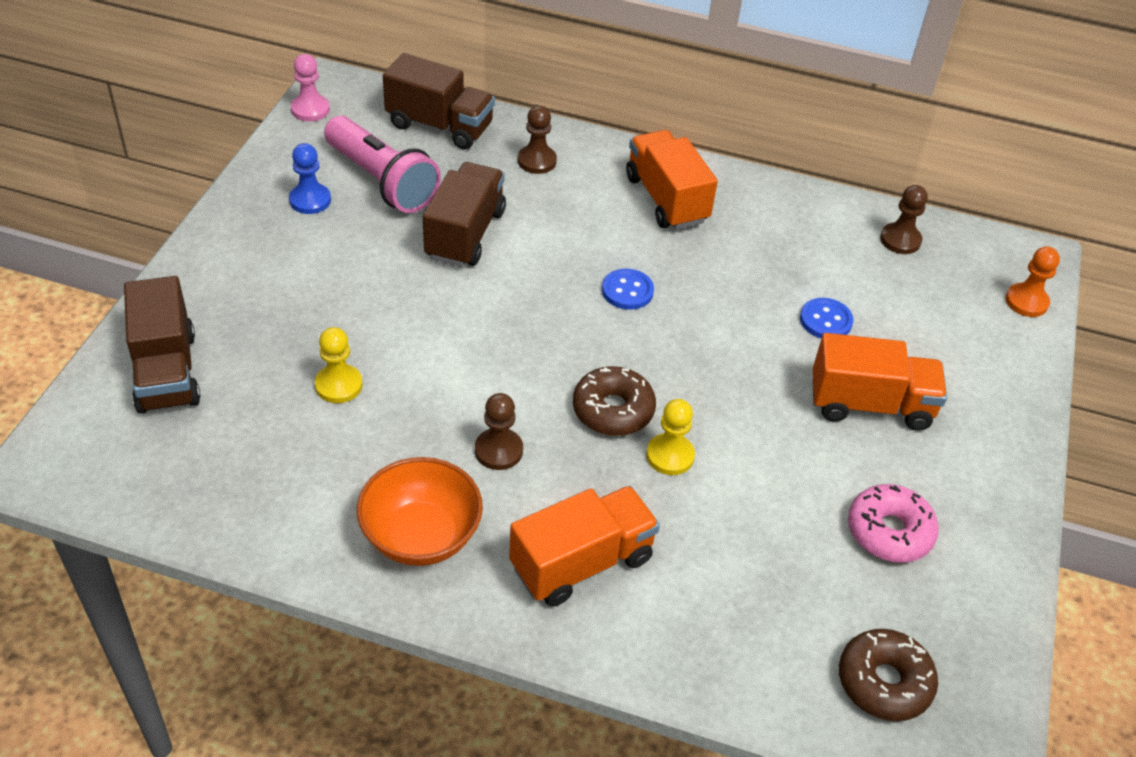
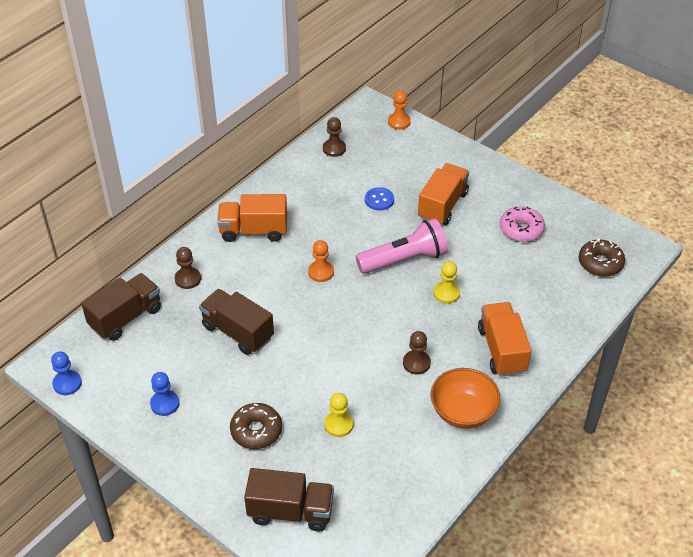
camera: 65 degrees left, 0 degrees up
(310, 109) = (67, 383): pink pawn -> blue pawn
(382, 181) = (166, 361): pink flashlight -> pink flashlight (404, 259)
(613, 410) = (406, 306): brown donut -> brown donut (256, 431)
(627, 291) = (321, 272): blue button -> orange pawn

